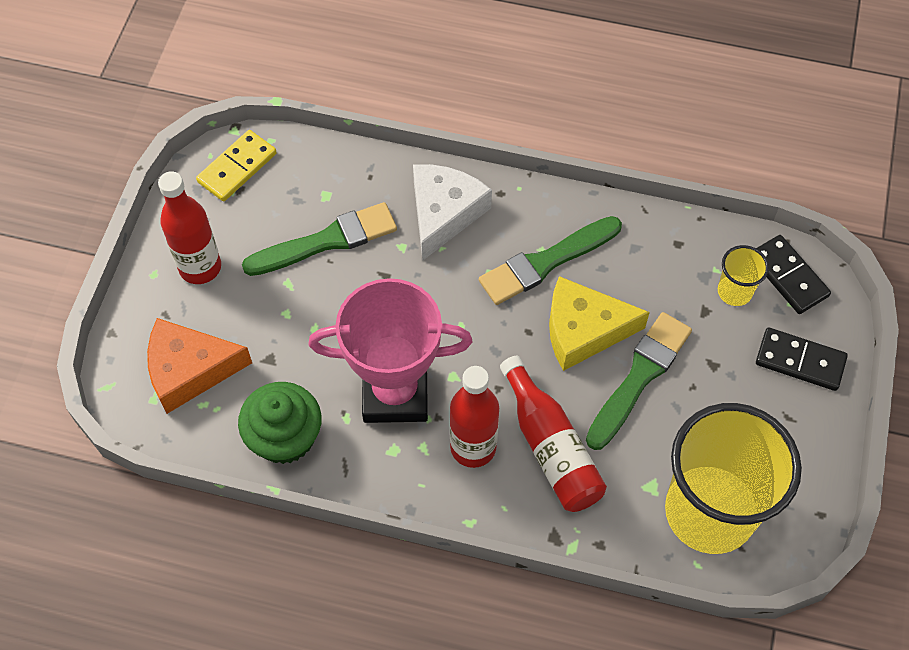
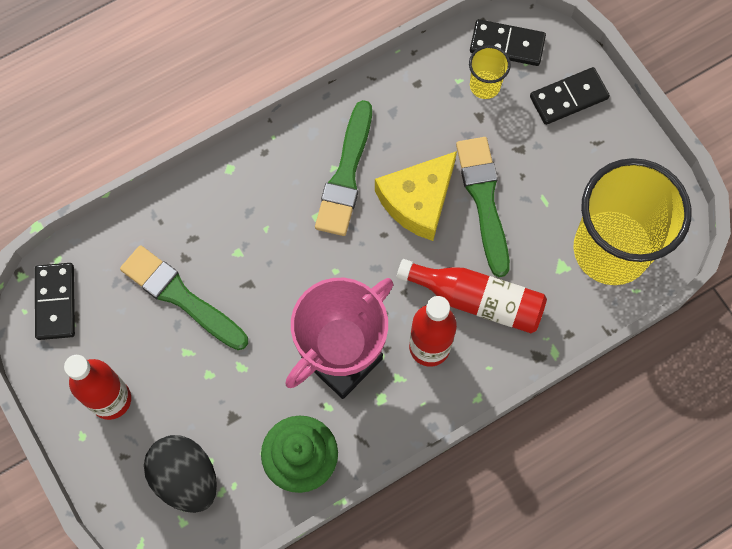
camera: 45 degrees left, 10 degrees up
(189, 370) = (186, 478): orange cheese -> black egg
(237, 168) = (55, 302): yellow domino -> black domino
(327, 241) = (181, 297): green brush -> green brush turned 75 degrees counterclockwise
(444, 213) = (241, 202): white cheese -> none

